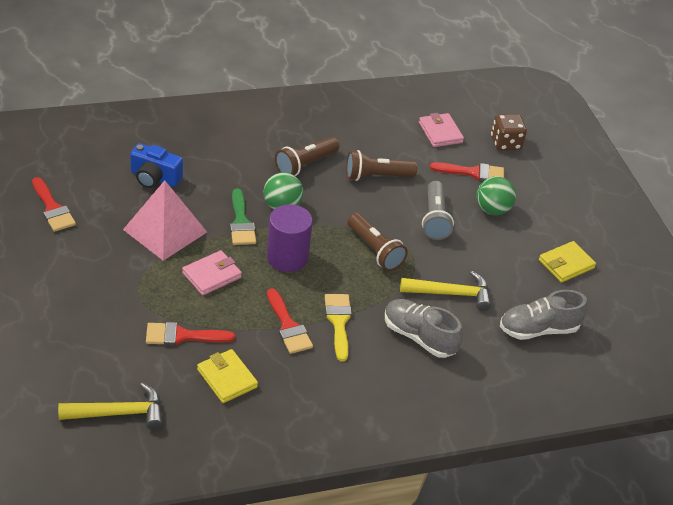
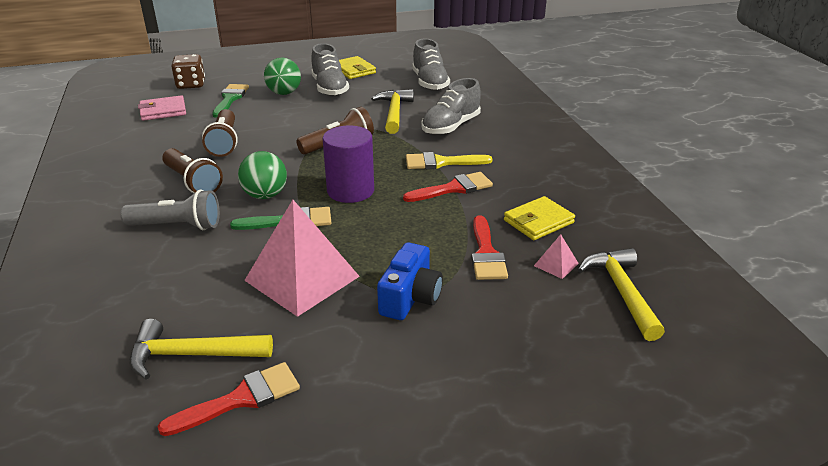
camera: 85 degrees left, 10 degrees down
(95, 185) = (192, 355): none -> yellow hammer
(154, 178) = (188, 295): blue camera -> blue camera (410, 297)
(161, 378) = (556, 264): none -> pink pyramid
(212, 275) = (383, 238): pink wallet -> none
(435, 219) = (294, 117): grey flashlight -> grey flashlight (177, 226)
(473, 173) = (230, 99): red brush -> green brush
(510, 244) = (329, 88): none -> grey shoe

